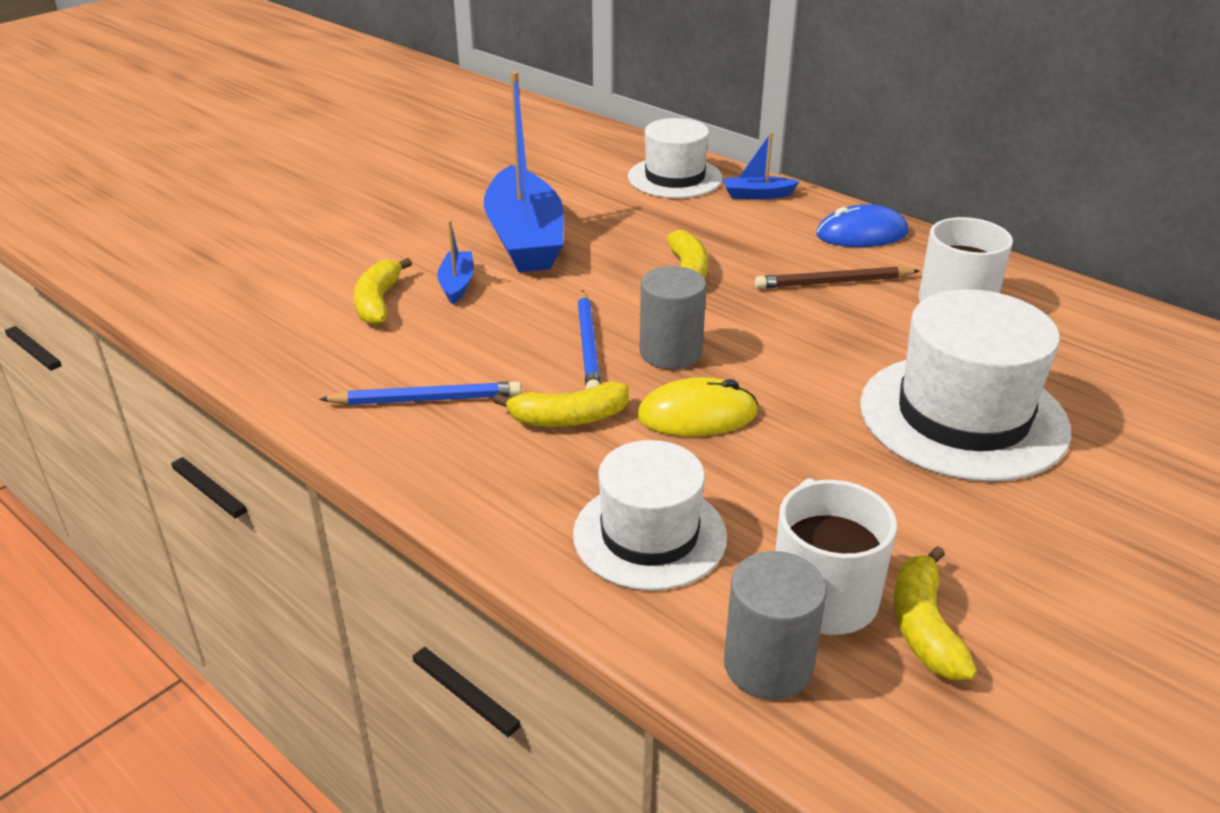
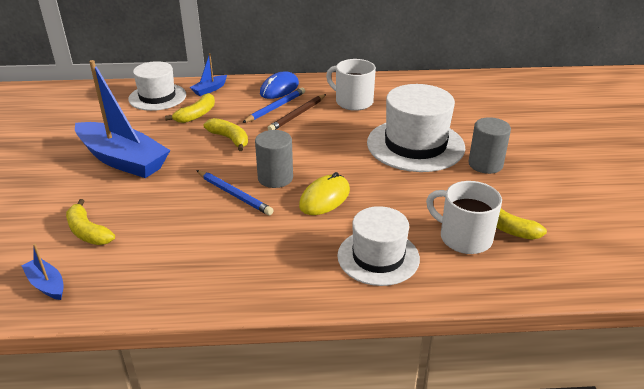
camera: 45 degrees left, 0 degrees up
(426, 399) = (193, 263): blue pencil -> blue pencil (275, 107)
(457, 284) = (120, 200): blue boat -> blue boat (47, 284)
(569, 418) = (274, 231): yellow banana -> yellow banana (196, 115)
(768, 665) = (483, 274): grey cylinder -> grey cylinder (485, 164)

